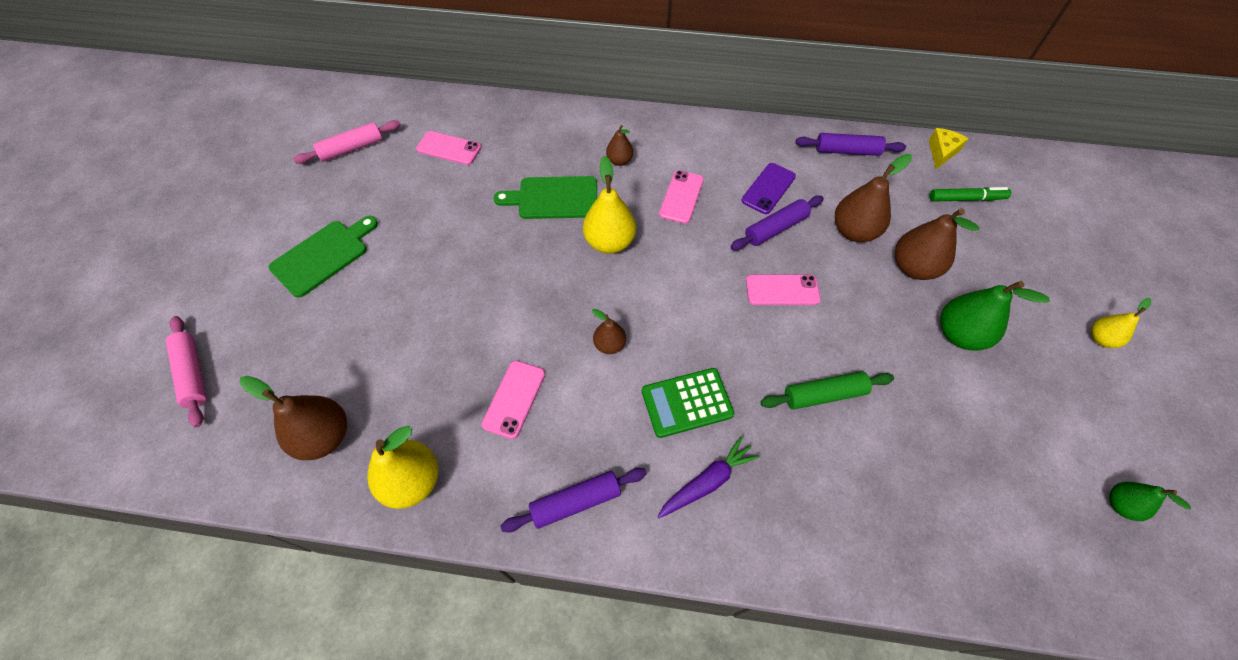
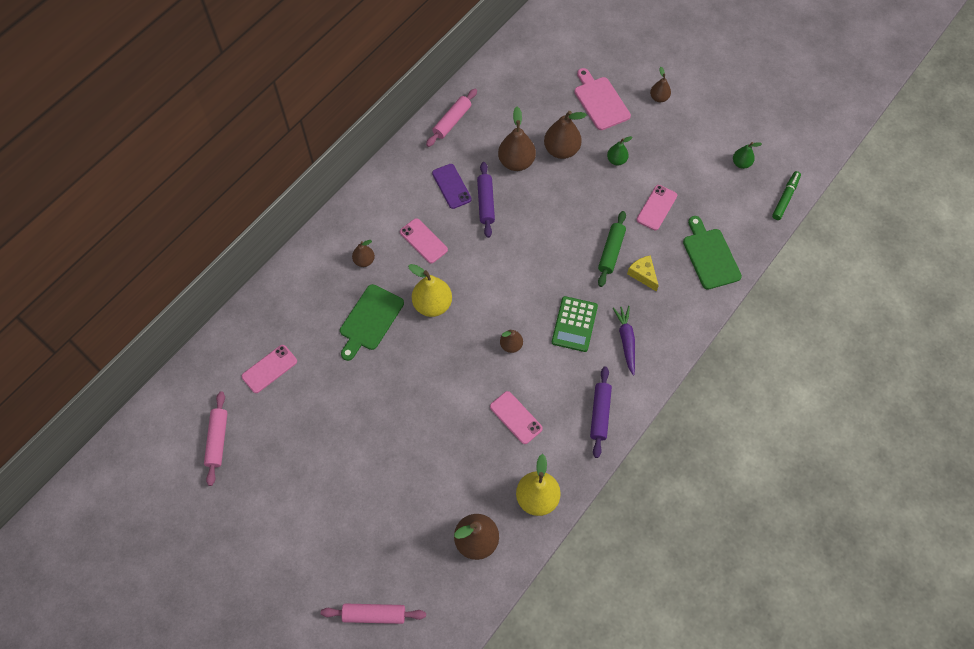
camera: 60 degrees left, 5 degrees up
(323, 256) = (321, 496): green cutting board -> green cutting board (710, 256)
(782, 290) = (532, 228): pink phone -> pink phone (656, 207)
(847, 151) = (452, 121): purple rolling pin -> pink rolling pin
(941, 152) = (489, 71): yellow cheese -> yellow cheese (643, 274)
(959, 334) = (616, 160): green pear -> green pear, size x0.57
(966, 199) = (533, 86): green marker -> green marker (785, 198)
(1022, 275) = (600, 101): none -> pink cutting board
(1100, 339) = (659, 98): yellow pear -> brown pear

